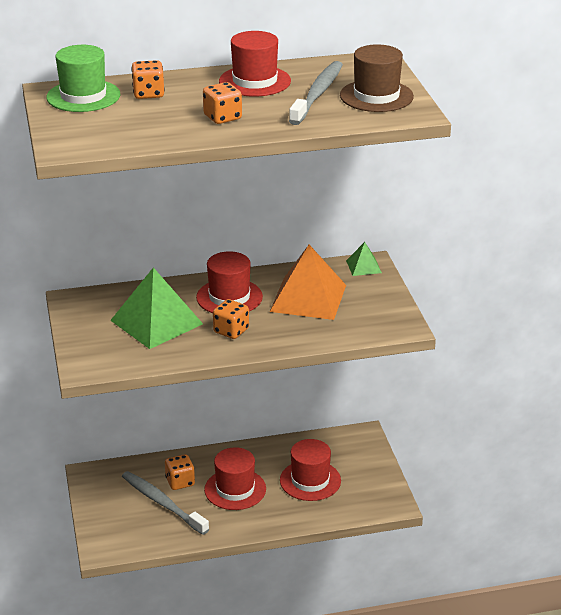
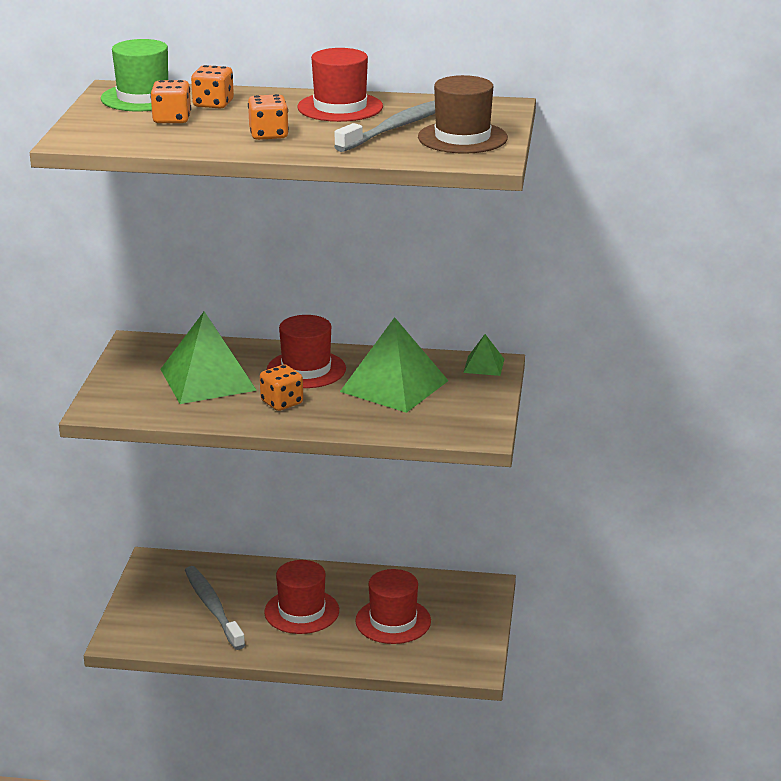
camera: 20 degrees right, 5 degrees down
(180, 482) = (246, 590): orange dice -> orange dice (172, 119)
(308, 298) = (394, 386): orange pyramid -> green pyramid

